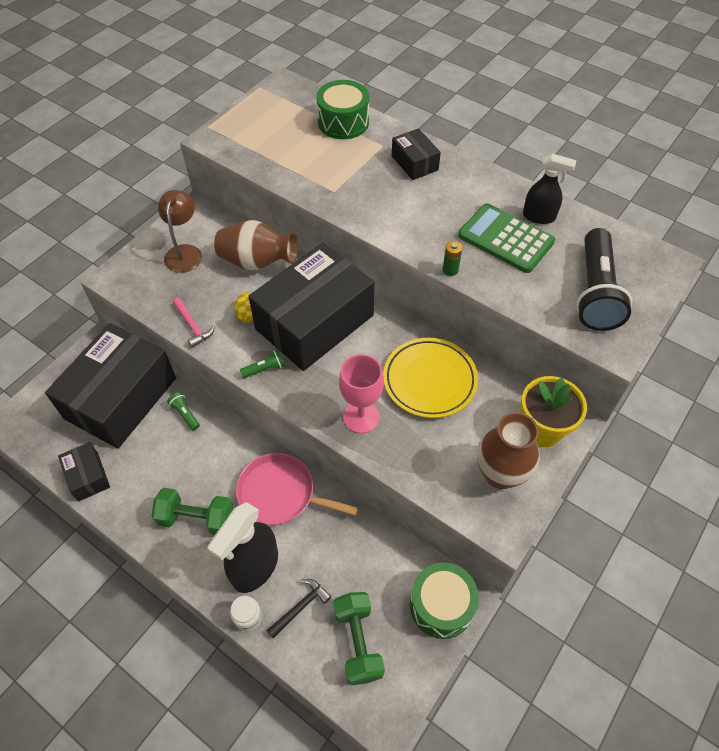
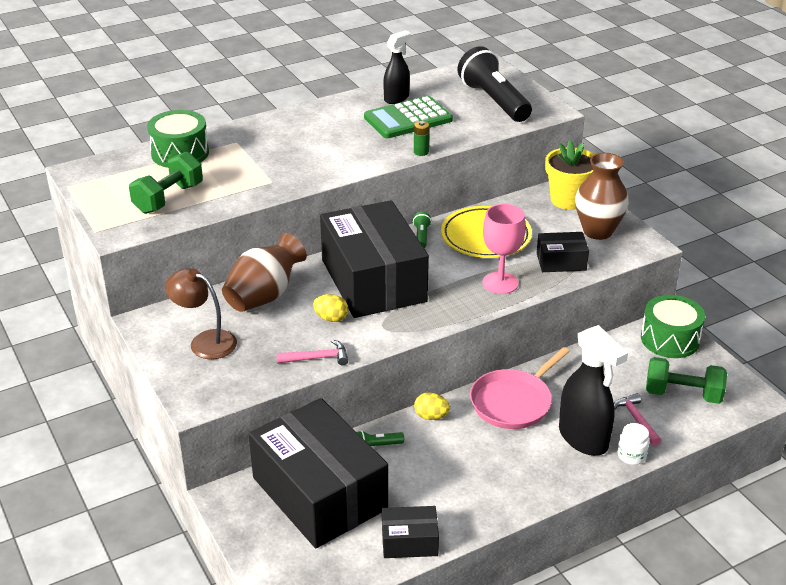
camera: 65 degrees left, 20 degrees down
(196, 518) = (510, 466): green dumbbell -> green dumbbell (168, 198)
(235, 438) = (431, 416): none -> yellow egg
(265, 369) = (408, 324): green flashlight -> green flashlight (421, 236)
(300, 607) = (636, 419): black hammer -> pink hammer
(414, 163) = (276, 133): black box -> black box (561, 262)
(595, 292) = (494, 101): black flashlight -> black flashlight turned 150 degrees counterclockwise

